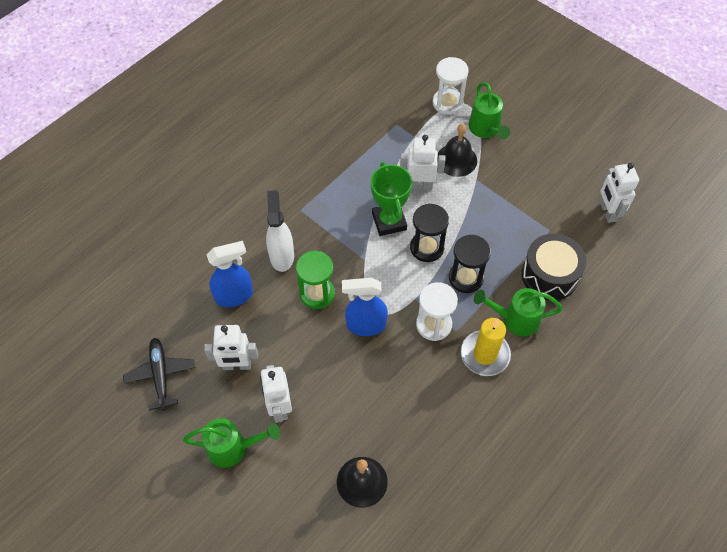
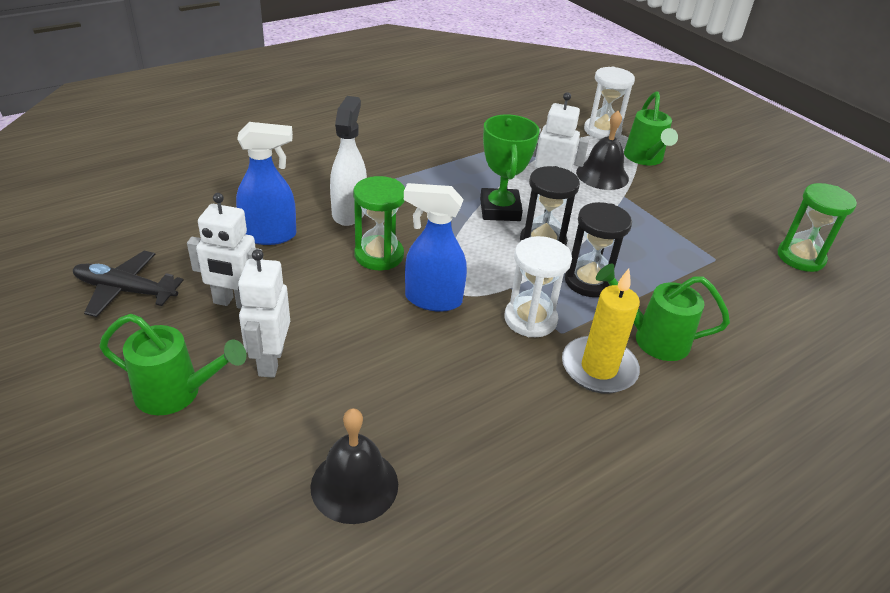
camera: 10 degrees right, 20 degrees down
(160, 375) = (126, 291): black plane -> black plane turned 75 degrees counterclockwise
(549, 275) = (711, 302): black drum -> none
(607, 212) = (800, 257): white robot -> green hourglass

